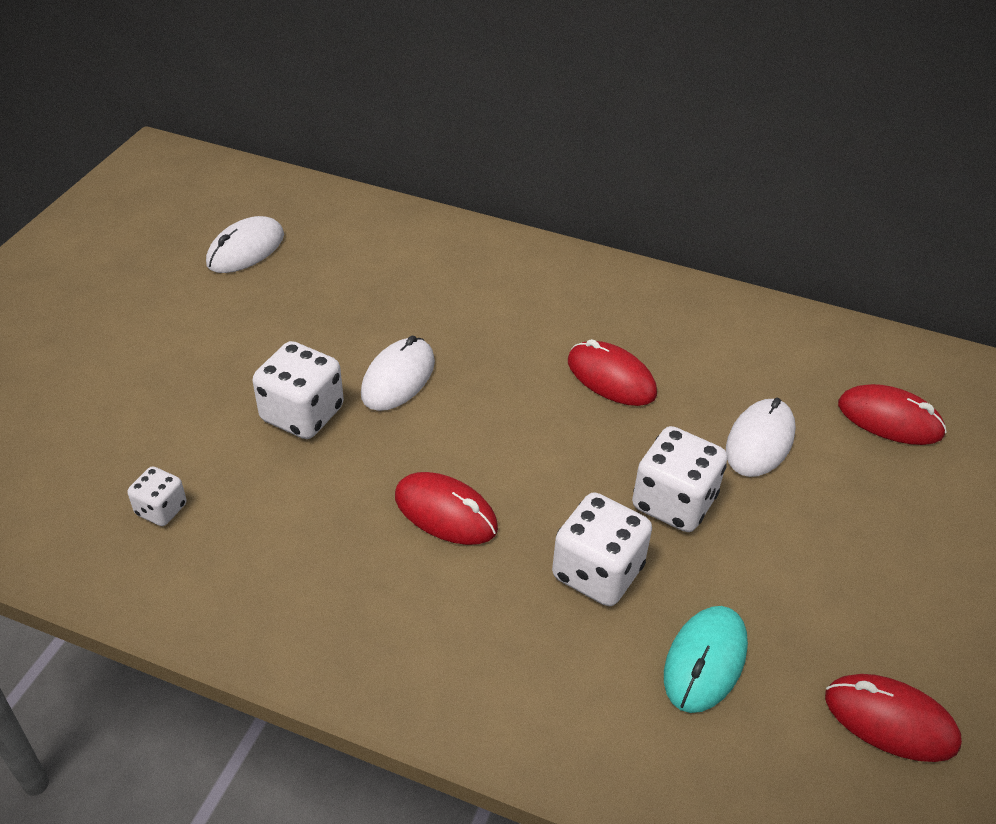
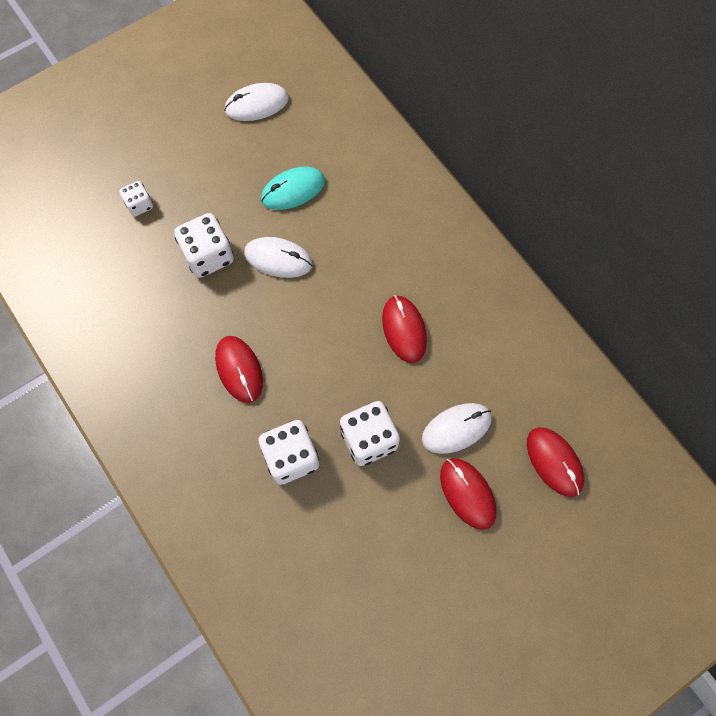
camera: 35 degrees right, 25 degrees up
(161, 509) = (98, 281): white dice -> white dice (139, 205)
(398, 378) = (278, 259): white mouse -> white mouse turned 45 degrees clockwise
(705, 661) = (305, 545): turquoise mouse -> turquoise mouse (293, 190)
(890, 720) = (372, 641): red mouse -> red mouse (467, 493)

